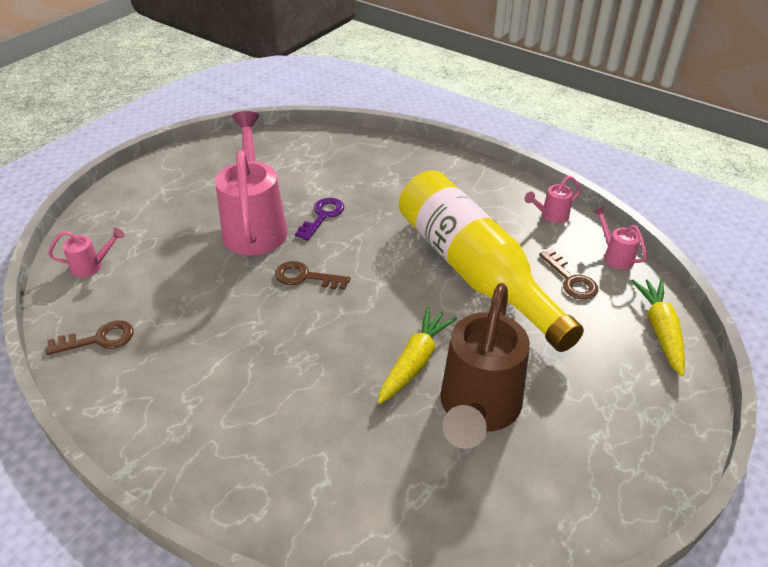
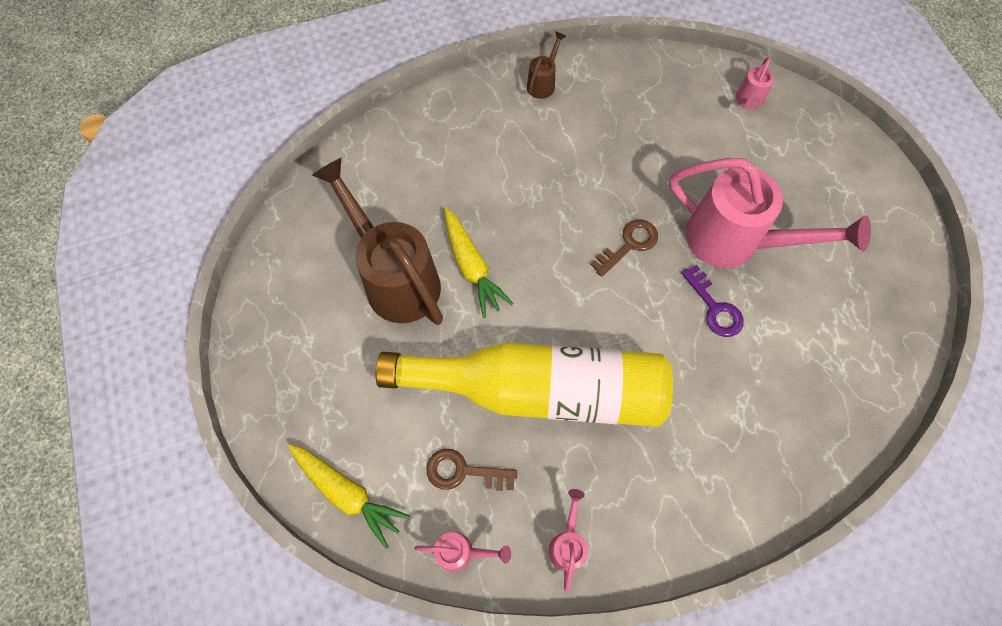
camera: 125 degrees right, 25 degrees up
(99, 339) = (649, 81): brown key -> none
(148, 423) = (543, 83): none -> brown watering can

